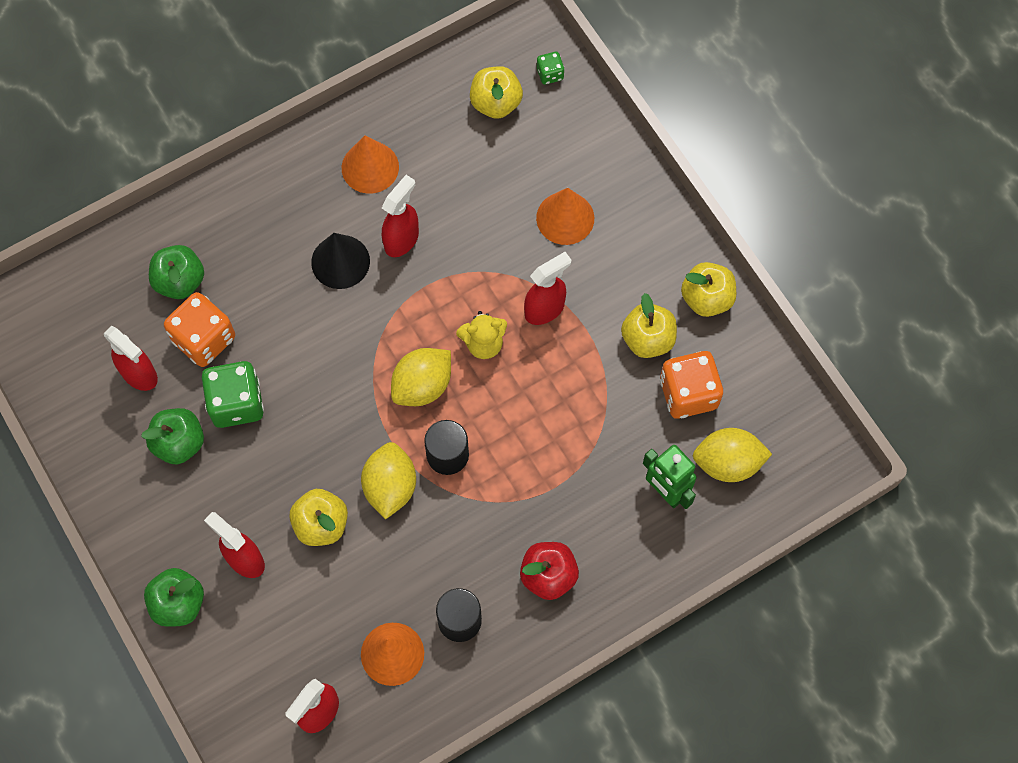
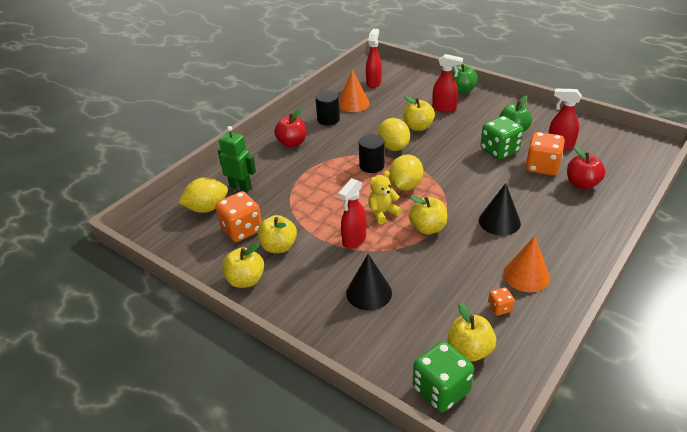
camera: 160 degrees right, 30 degrees down
(180, 281) = (582, 184): green apple -> red apple
(402, 239) = (471, 244): red spray bottle -> none
(431, 138) = (499, 308): none -> orange dice
(439, 290) = (427, 228): none -> yellow apple
(550, 74) = (441, 390): green dice -> green dice, size x2.04
(565, 218) = (369, 293): orange cone -> black cone

